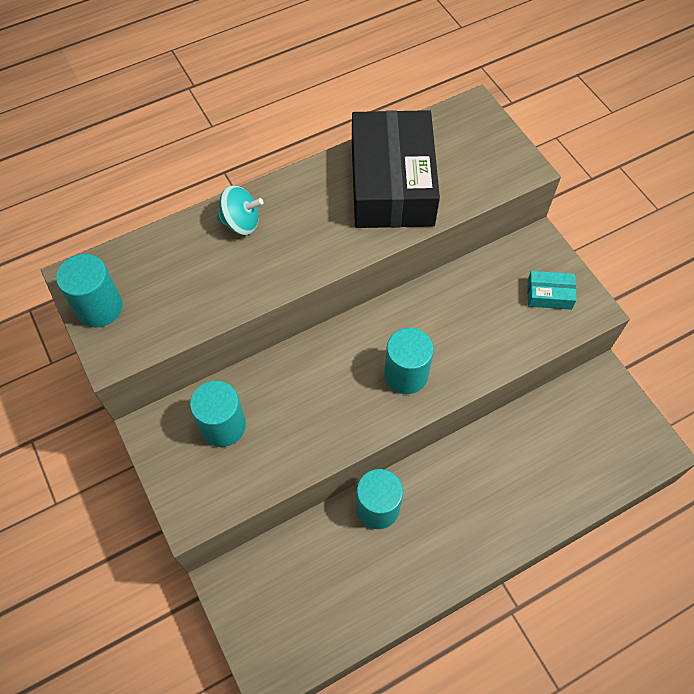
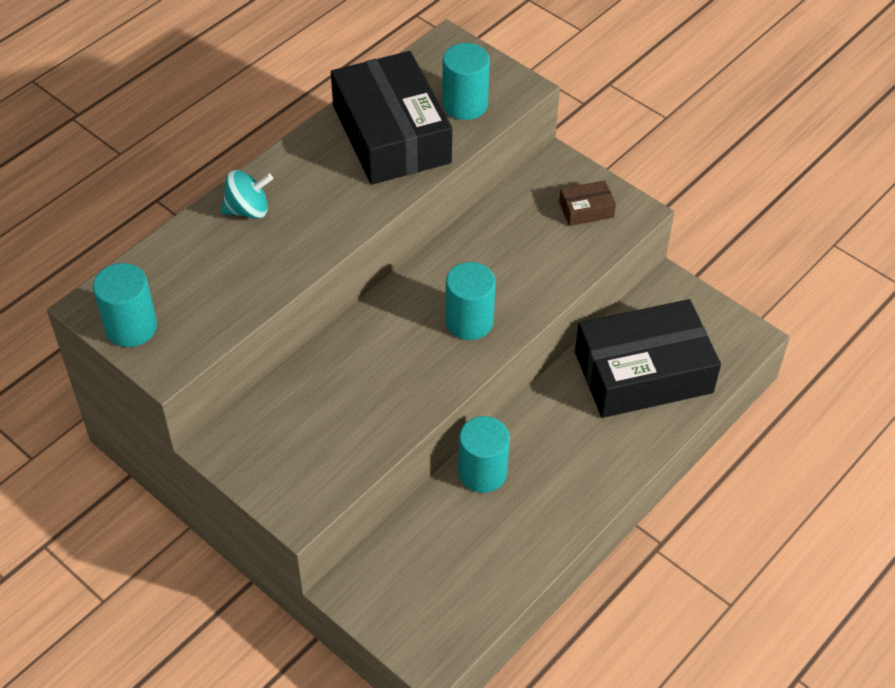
camera: 20 degrees left, 10 degrees down
(223, 426) = (296, 422): turquoise cylinder -> turquoise cylinder (465, 104)
(549, 294) = (586, 209): turquoise box -> brown box
(552, 456) = (643, 372): none -> black box

